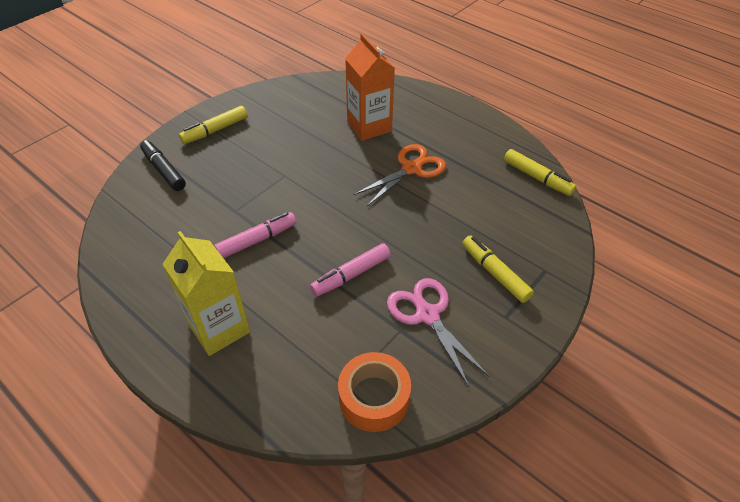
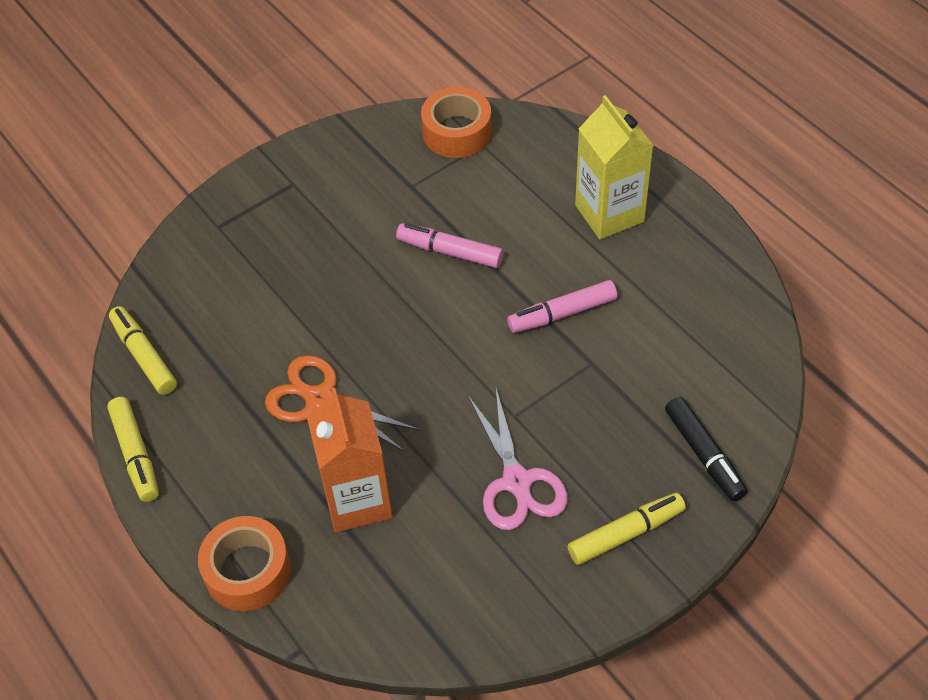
camera: 165 degrees left, 5 degrees up
(351, 275) = (450, 252): pink marker -> pink marker turned 135 degrees counterclockwise
(411, 169) = (320, 399): orange scissors -> orange scissors turned 60 degrees clockwise
(415, 95) = (247, 571): none -> orange tape
(427, 315) = (377, 196): pink scissors -> pink scissors (517, 481)
(494, 273) = (279, 231): yellow marker -> yellow marker (136, 454)

